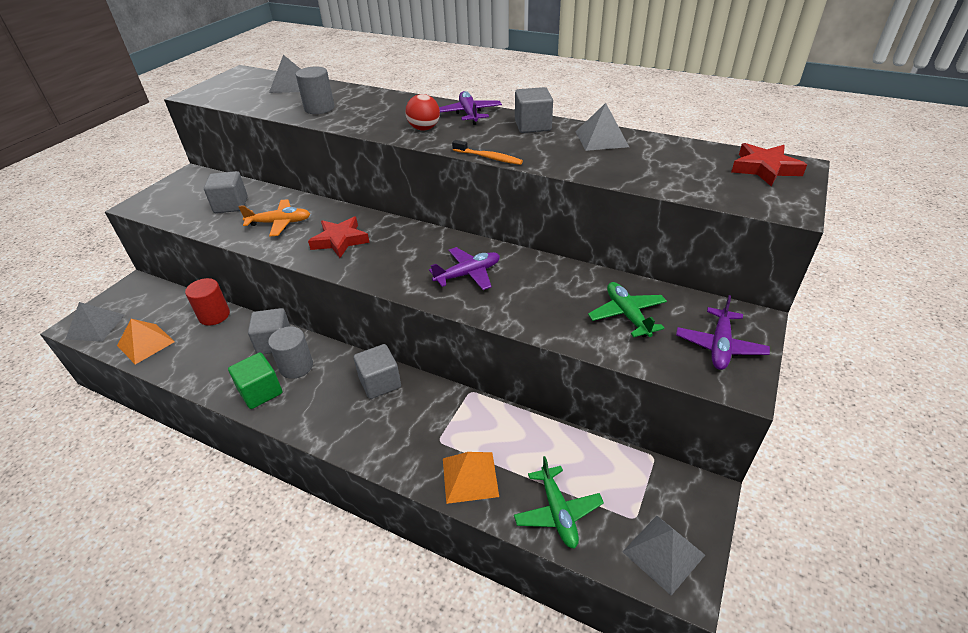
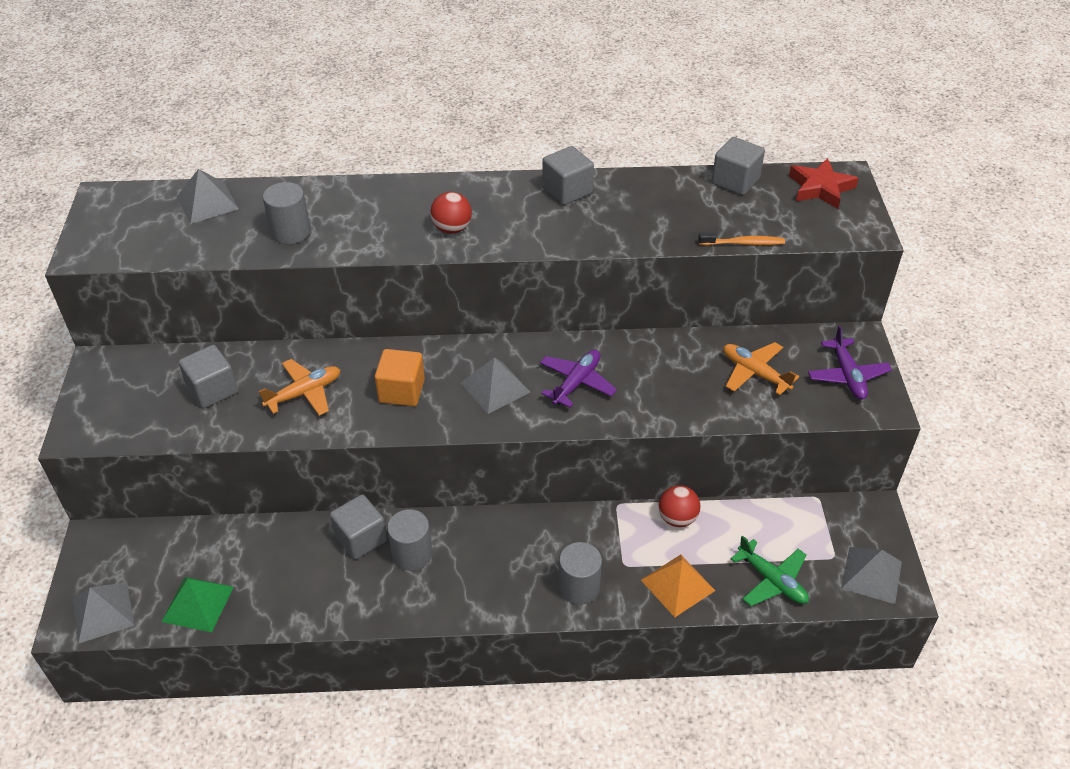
camera: 30 degrees left, 5 degrees up
(146, 343) = (197, 603): orange pyramid -> green pyramid
(214, 315) = (251, 536): red cylinder -> none
(260, 392) = (398, 597): green cube -> none
(340, 240) = (401, 391): red star -> orange cube
(380, 382) = (519, 533): grey cube -> grey cube (735, 181)
(389, 442) = (579, 587): none -> grey cylinder
(469, 114) = (483, 191): purple plane -> none
(488, 157) = (559, 250): orange toothbrush -> orange toothbrush (743, 243)
(511, 422) = (677, 518): none -> red ball
(601, 139) = (650, 190): grey pyramid -> grey pyramid (495, 387)
(627, 315) = (755, 373): green plane -> orange plane

